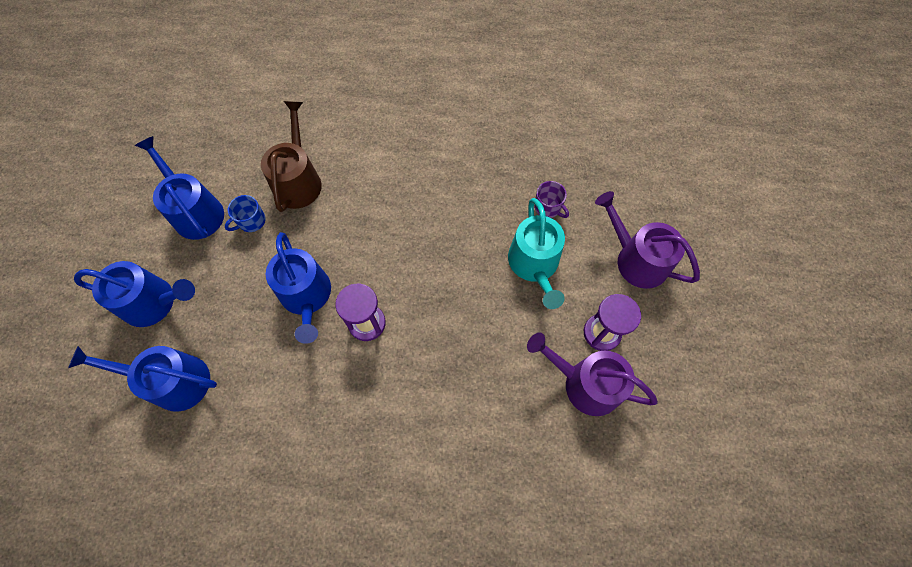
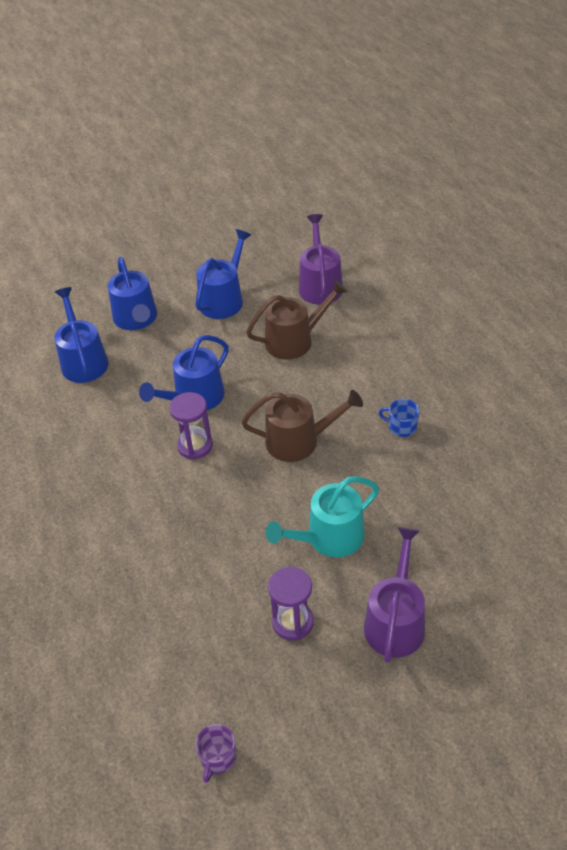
camera: 65 degrees right, 20 degrees down
(251, 221) = (237, 333): blue mug -> blue mug (401, 427)
(419, 236) = (299, 441): none -> brown watering can
(548, 207) = (400, 522): purple mug -> purple mug (218, 757)
(585, 383) = (232, 629): purple watering can -> purple watering can (320, 285)

